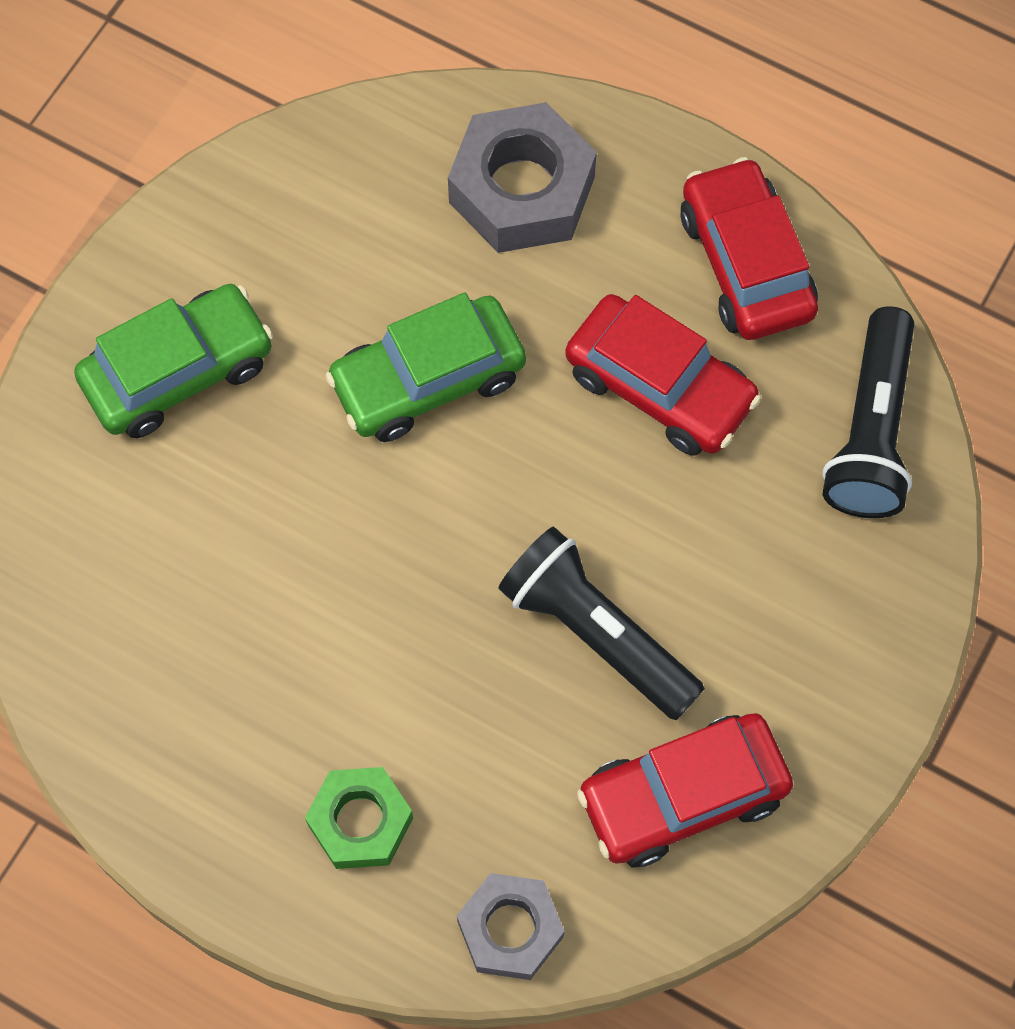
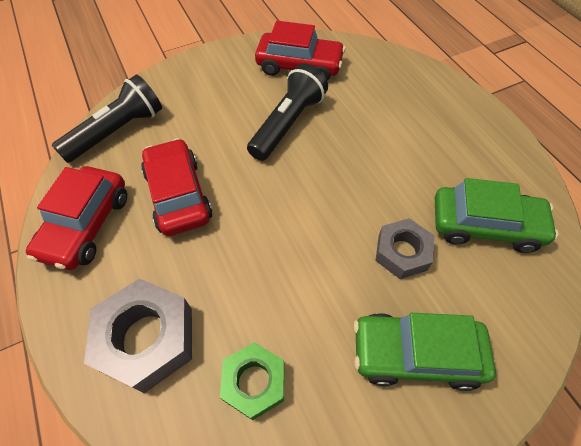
camera: 145 degrees left, 10 degrees down
(360, 822) = (427, 113): green nut -> green nut (254, 382)
(428, 379) = (280, 263): green car -> green car (485, 225)
(510, 929) = (389, 62): grey nut -> grey nut (402, 252)
(596, 632) = (288, 123): black flashlight -> black flashlight turned 135 degrees counterclockwise

